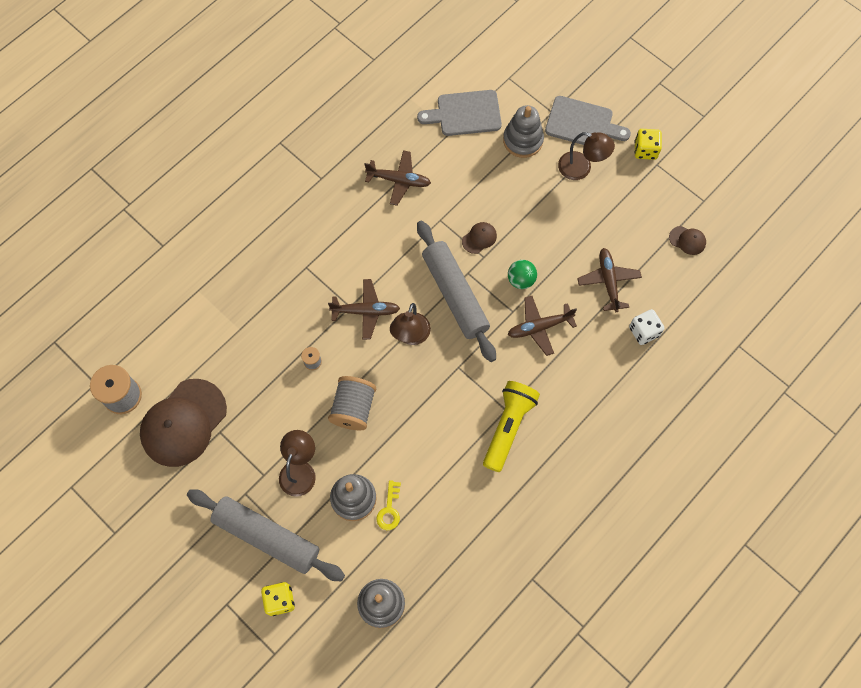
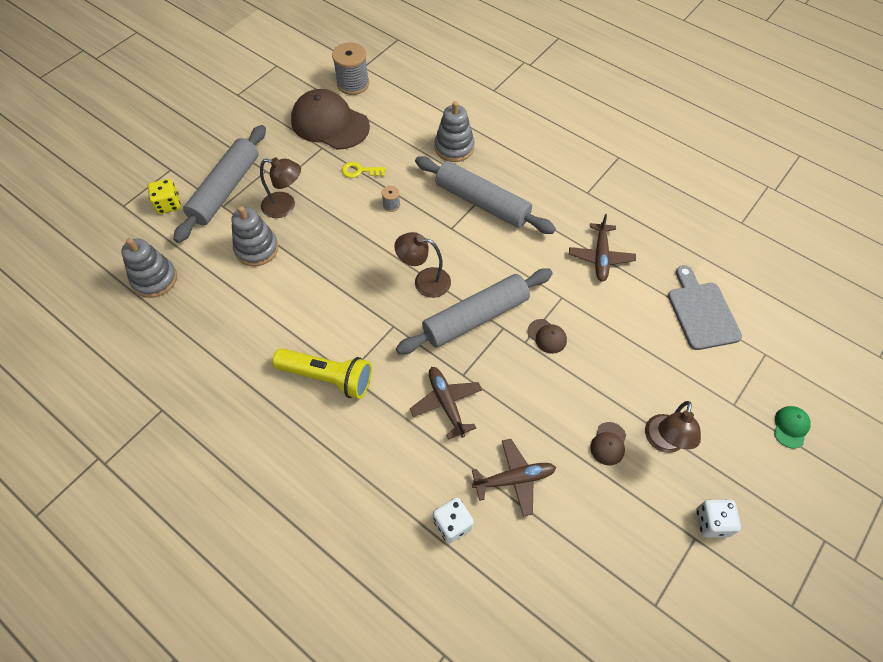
camera: 85 degrees right, 10 degrees down
(321, 274) = (482, 202): none -> grey rolling pin
(353, 408) = (345, 241): grey spool -> none
(366, 311) = (447, 241): brown plane -> none
(389, 509) = (244, 278): yellow key -> yellow key (360, 171)
(521, 280) = (502, 381): green ball -> none
(523, 140) = (684, 374): grey stacking toy -> grey stacking toy (454, 147)
(573, 78) = (790, 427): none -> green cap
(582, 123) = (728, 441): grey cutting board -> none
(645, 150) = (712, 522): yellow dice -> white dice
(687, 240) = (590, 581): brown cap -> brown cap (608, 444)

